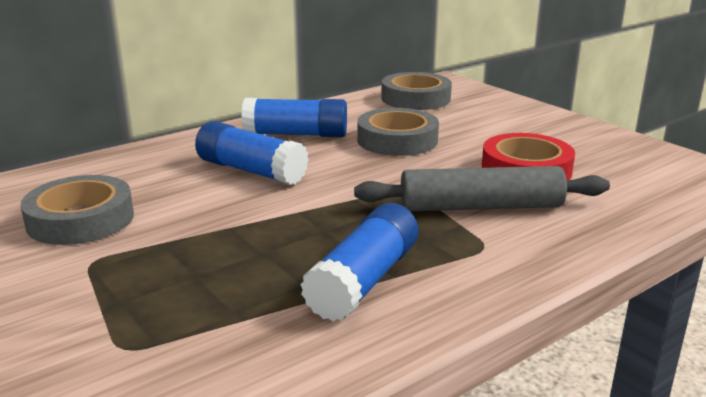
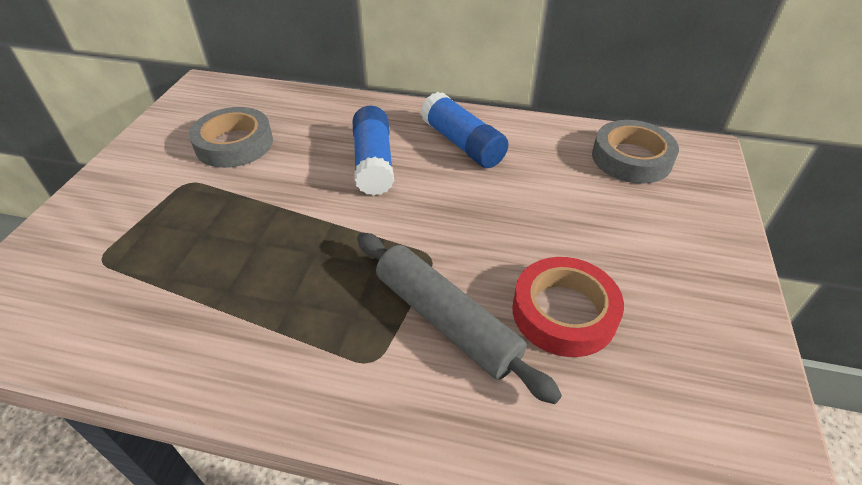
camera: 50 degrees right, 20 degrees up
(363, 281) = (255, 318): blue glue stick -> none
(397, 140) = (522, 199): grey tape -> none

